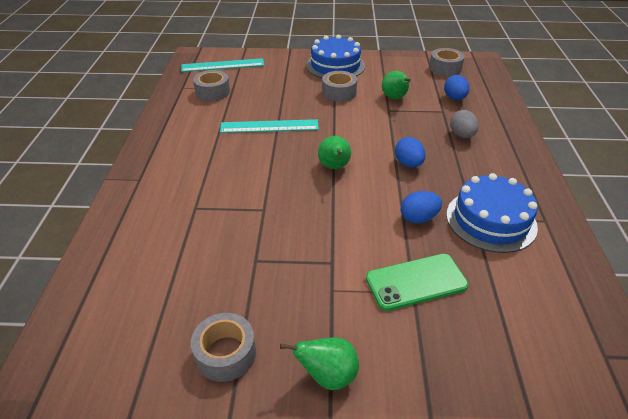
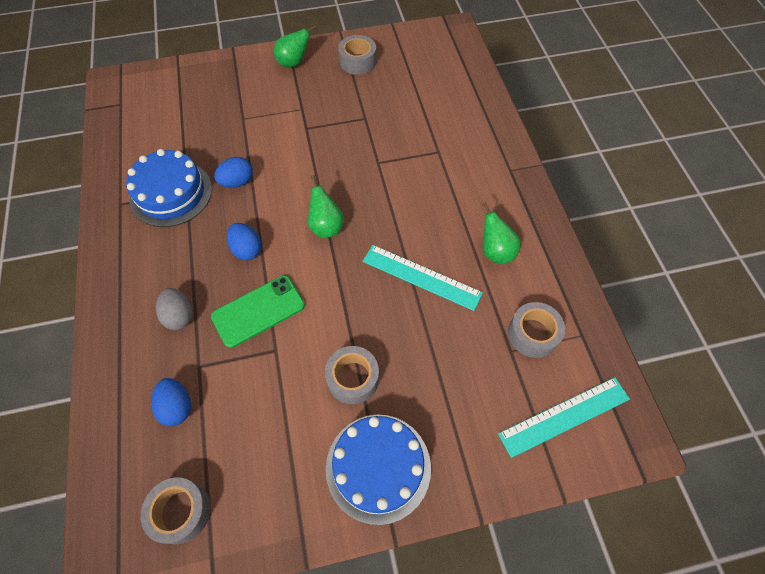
camera: 165 degrees right, 20 degrees up
(269, 126) = (421, 277): turquoise ruler -> turquoise ruler turned 45 degrees clockwise
(395, 98) = (268, 384): green pear -> green pear (495, 251)
(416, 282) = (241, 126): green phone -> green phone (258, 311)

